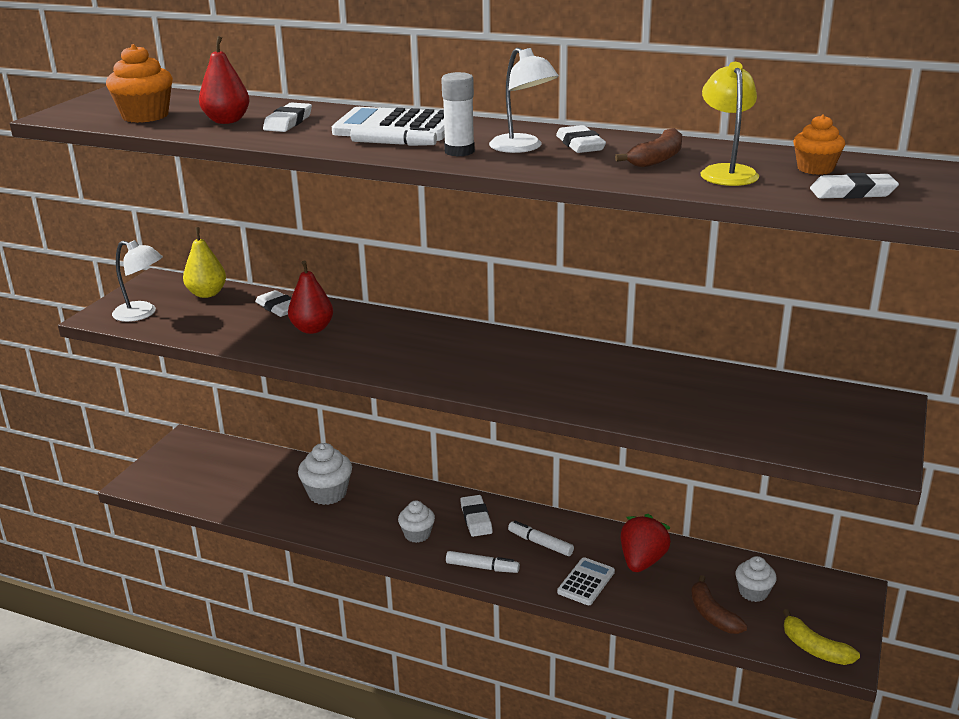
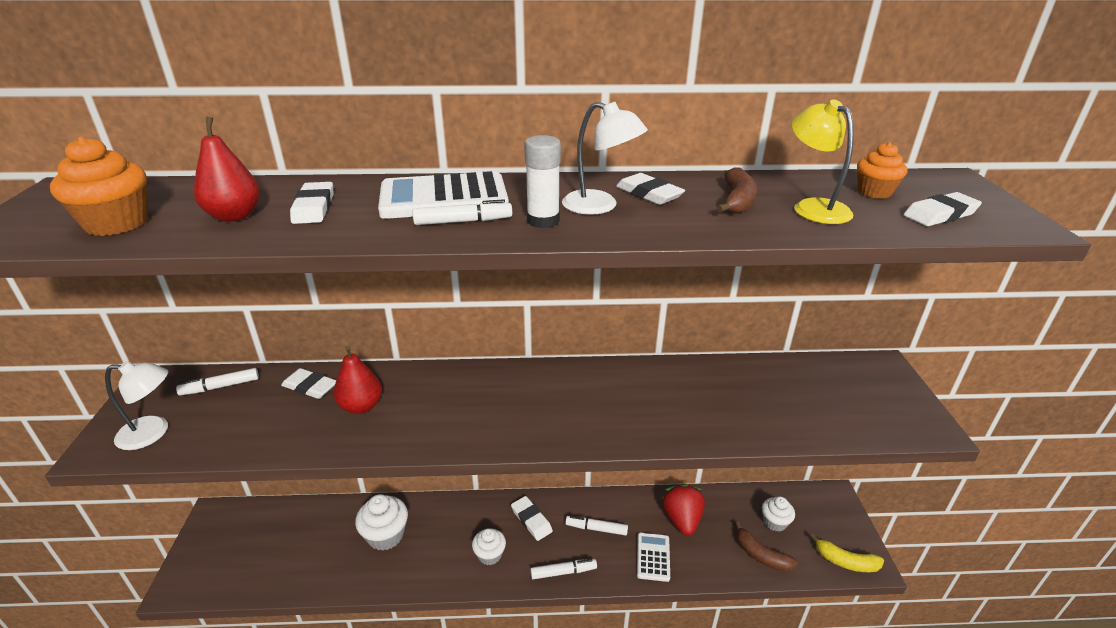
camera: 25 degrees left, 5 degrees up
(207, 294) = (220, 387): yellow pear -> white marker

